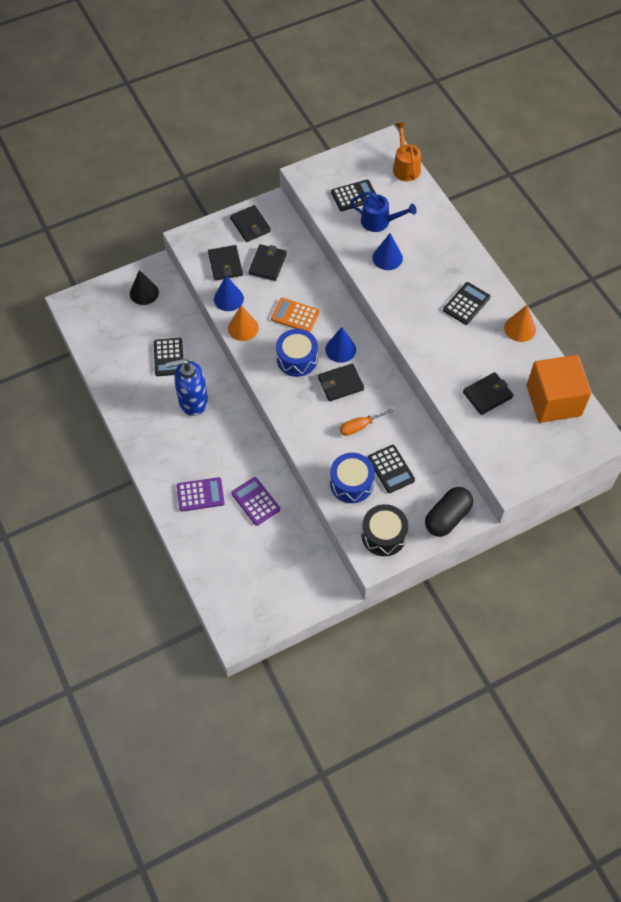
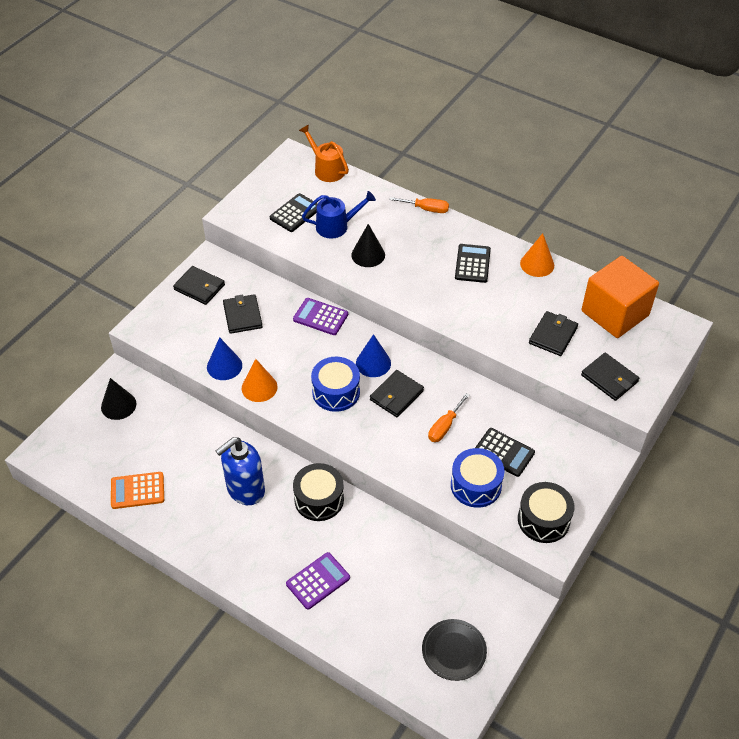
camera: 30 degrees left, 10 degrees down
(169, 357) = (189, 457): black calculator -> none
(225, 264) = (198, 335): black wallet -> black wallet (609, 378)
(240, 435) = (319, 499): none -> black drum
(255, 501) = (381, 558): purple calculator -> purple calculator (320, 317)
(261, 595) = (454, 651): none -> black plate
(295, 315) = (305, 352): orange calculator -> orange calculator (137, 491)
(387, 258) = (368, 255): blue cone -> black cone
(447, 517) = (590, 471): black capsule -> none
(462, 238) = (426, 209): none -> orange screwdriver

